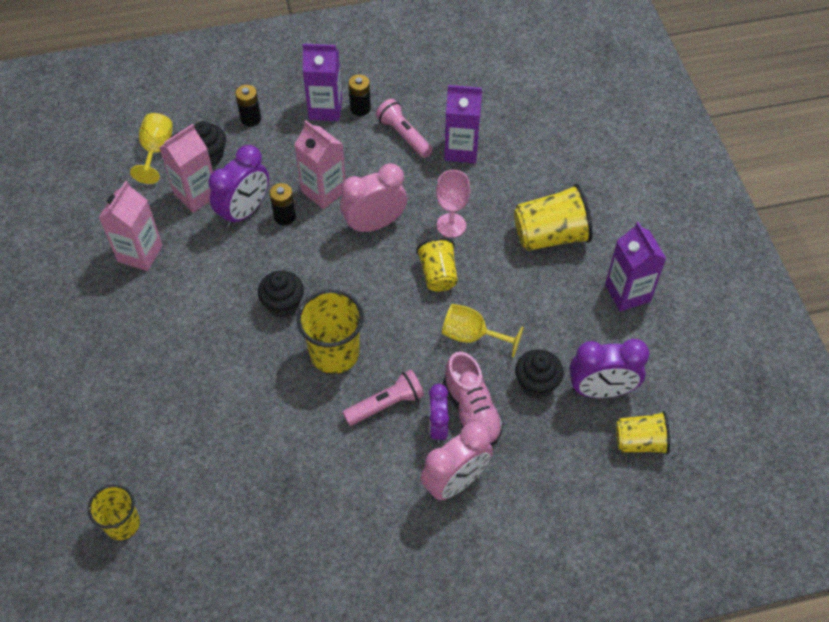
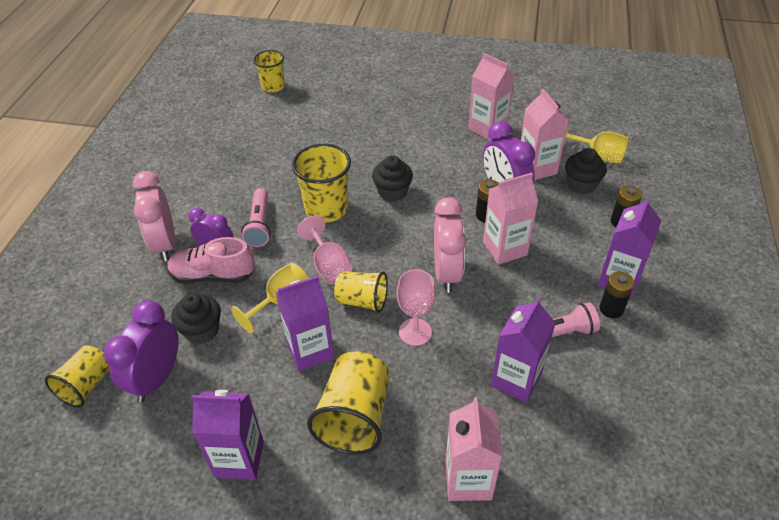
camera: 115 degrees right, 10 degrees down
(410, 317) = (329, 266): none -> pink goblet
(510, 290) = (310, 351): none -> purple carton
(557, 155) = (468, 479): none -> pink carton

